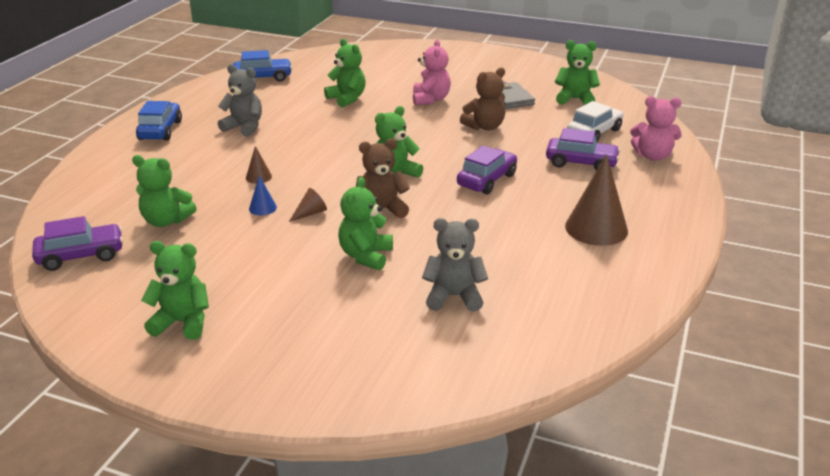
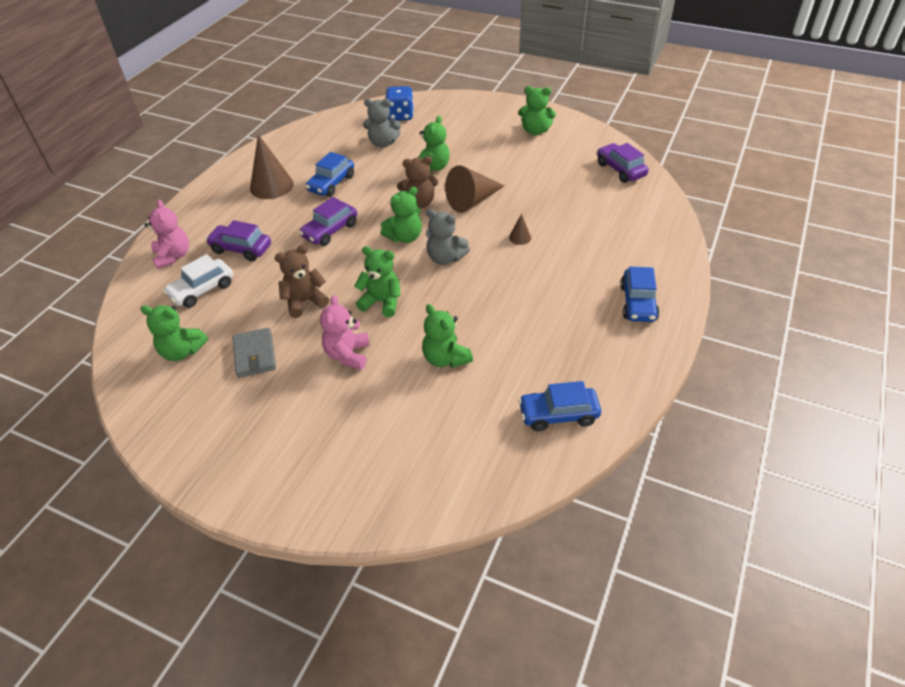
camera: 175 degrees left, 15 degrees up
(81, 256) = (620, 170): purple car -> purple car turned 75 degrees clockwise
(166, 221) = (577, 195): green teddy bear -> green teddy bear (381, 302)
(244, 127) = (552, 306): grey teddy bear -> grey teddy bear (445, 258)
(262, 208) = (509, 206): blue cone -> none
(310, 213) = (472, 201): brown cone -> brown cone, size x2.16
(435, 356) = (400, 115): none -> blue dice
(511, 232) = (331, 183): none -> blue car
(652, 156) = (173, 256): pink teddy bear -> pink teddy bear turned 60 degrees clockwise

